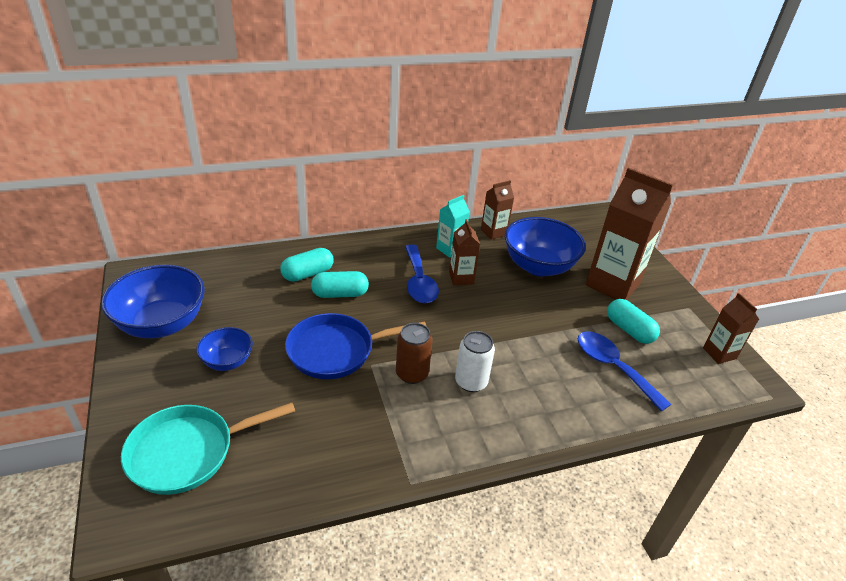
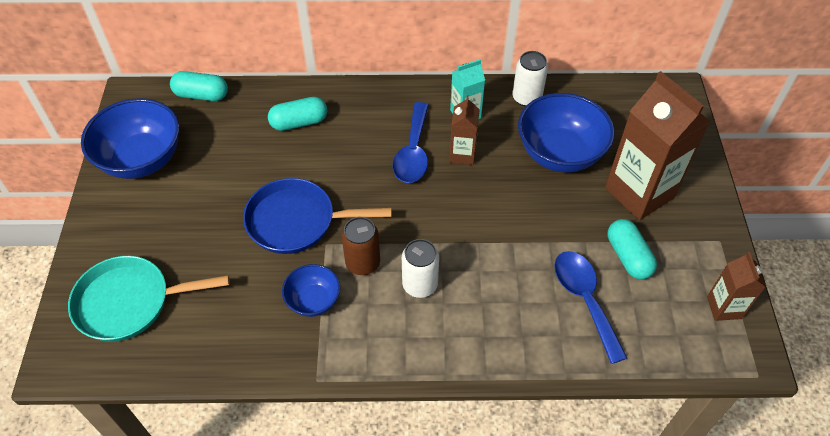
camera: 20 degrees right, 15 degrees up
(227, 361) = (190, 213): blue bowl -> blue bowl (313, 300)
(340, 294) = (323, 153): turquoise capsule -> turquoise capsule (201, 95)
(493, 232) = (526, 98): brown carton -> white can

